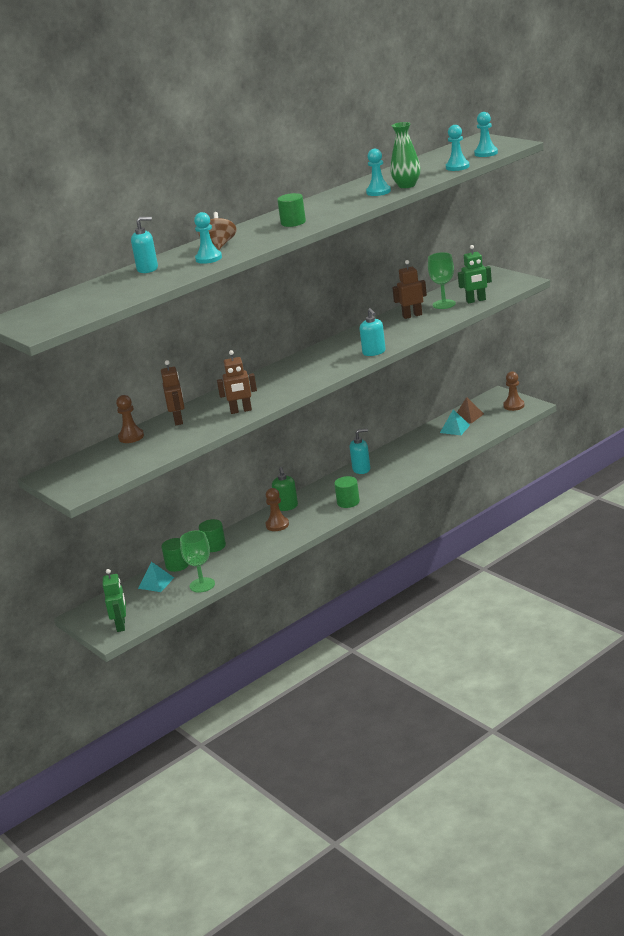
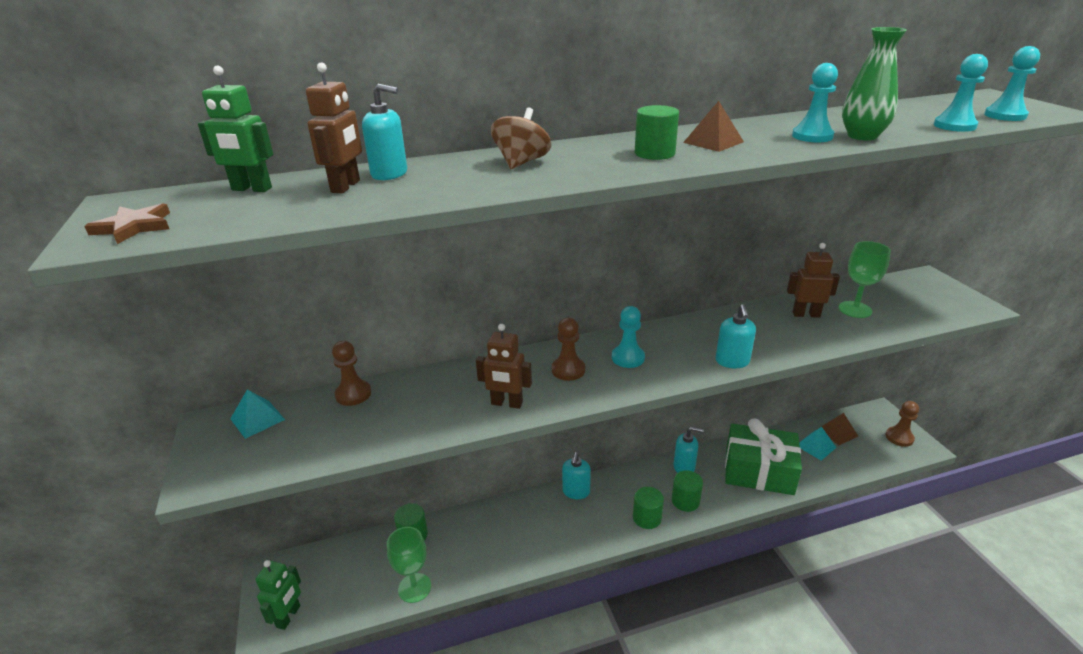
camera: 20 degrees right, 5 degrees up
(46, 322) = (134, 227): none -> brown star
(156, 583) = (373, 555): turquoise pyramid -> turquoise pyramid (257, 419)
(178, 420) = (425, 388): brown robot -> brown robot (346, 186)
(208, 258) = (483, 180): turquoise pawn -> turquoise pawn (628, 358)
(214, 546) = (467, 521): green cylinder -> green cylinder (685, 501)
(277, 525) = (551, 519): brown pawn -> brown pawn (568, 370)
(286, 507) = (576, 492): green soap dispenser -> turquoise soap dispenser
(322, 208) = (713, 142): none -> brown pyramid
(418, 454) = (759, 471): none -> green gift
(476, 300) = (902, 318): green robot -> green robot (251, 189)

